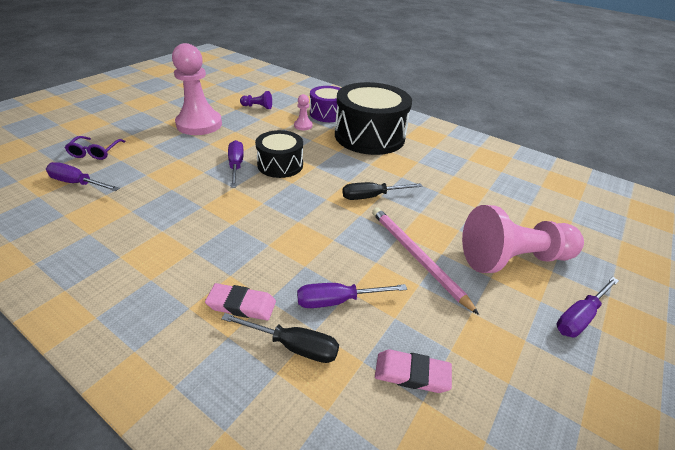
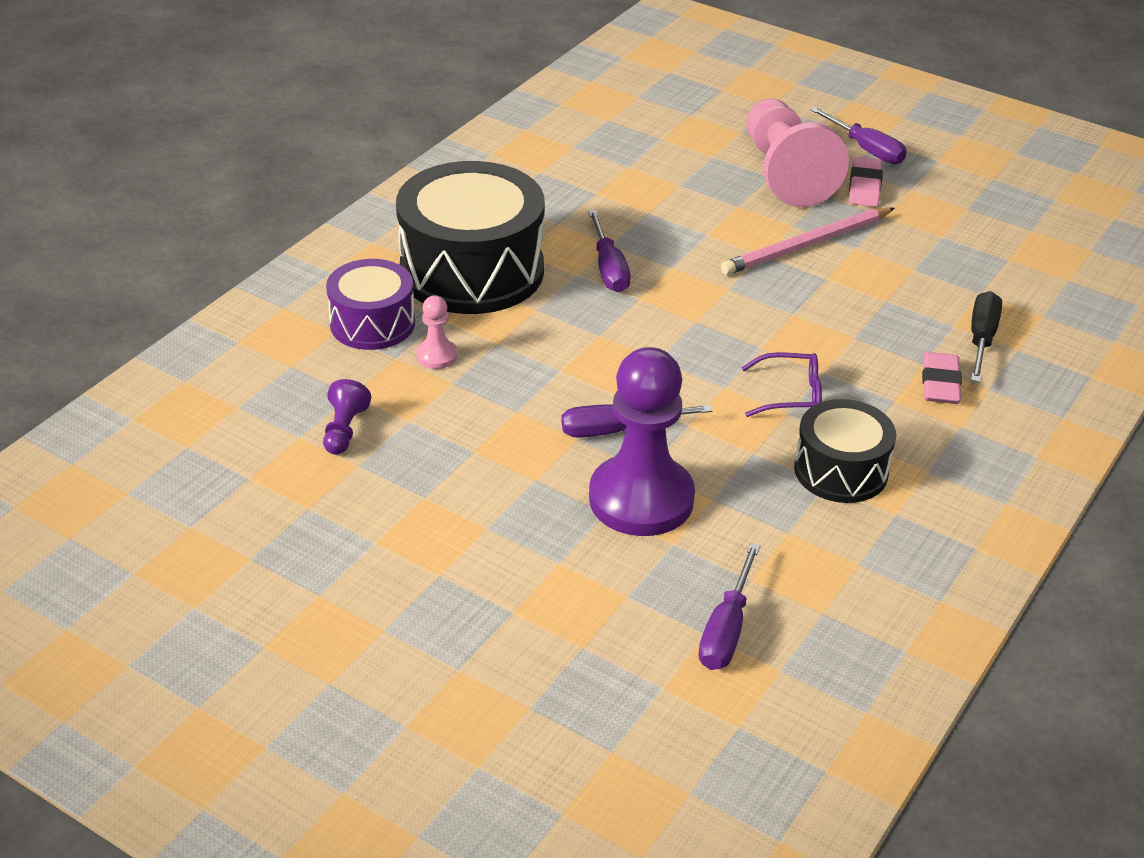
camera: 90 degrees left, 0 degrees up
(95, 152) = (606, 645): purple glasses -> purple glasses (790, 395)
(182, 168) = (641, 499): none -> purple pawn
(199, 124) = (448, 510): pink pawn -> none
(280, 165) = (602, 376): black drum -> black drum (841, 470)
(337, 301) = (905, 309): purple screwdriver -> purple screwdriver (609, 268)
(372, 196) = (678, 276): black screwdriver -> none
(412, 374) = (982, 263): pink eraser -> pink eraser (865, 186)

